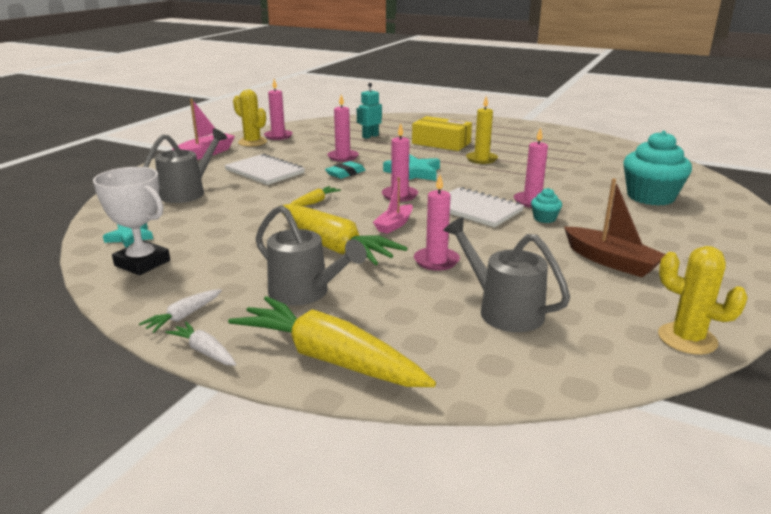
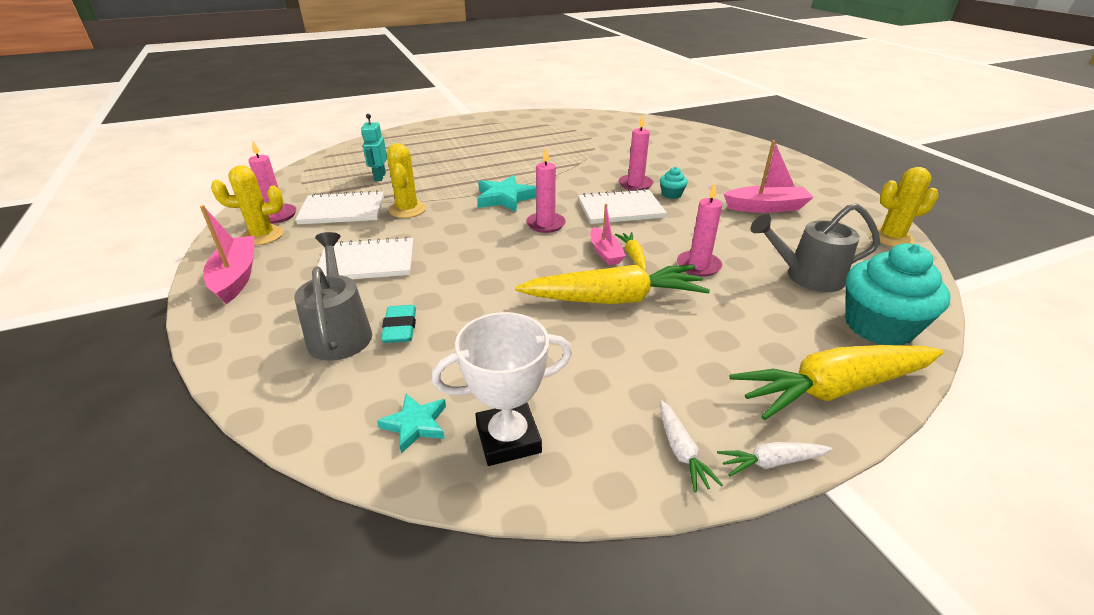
camera: 50 degrees left, 10 degrees up
(305, 293) = (698, 353): grey watering can -> none
(311, 145) = (342, 210): none -> white notebook
(314, 202) = (497, 268): yellow carrot -> yellow carrot (633, 256)
(343, 157) = (407, 209): pink candle -> yellow cactus
(345, 173) = (452, 225): turquoise eraser -> turquoise eraser (400, 328)
(441, 143) = (459, 159): yellow box -> none
(481, 159) = (524, 162): yellow candle -> none
(611, 261) = (766, 207): brown boat -> pink boat
(650, 197) = (681, 150): turquoise cupcake -> turquoise cupcake (878, 326)

